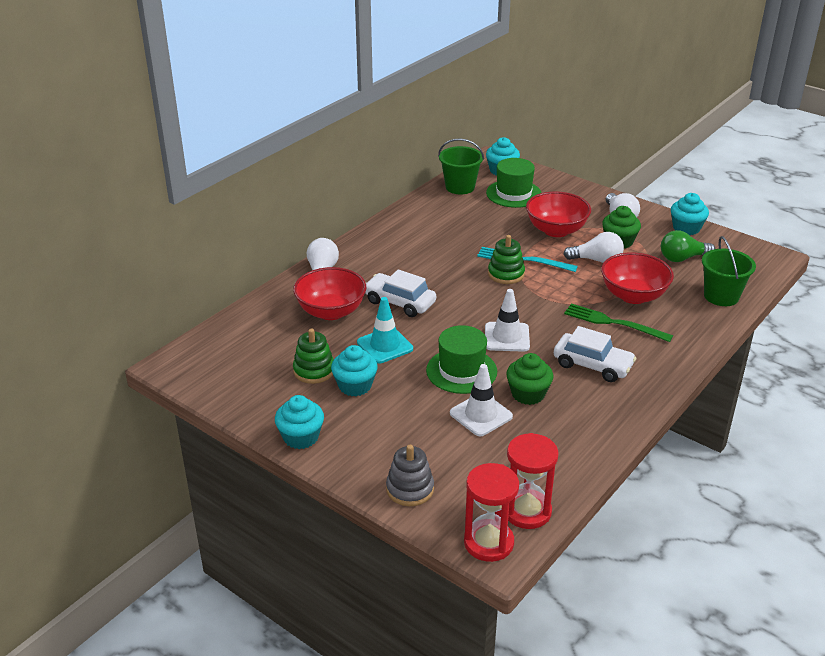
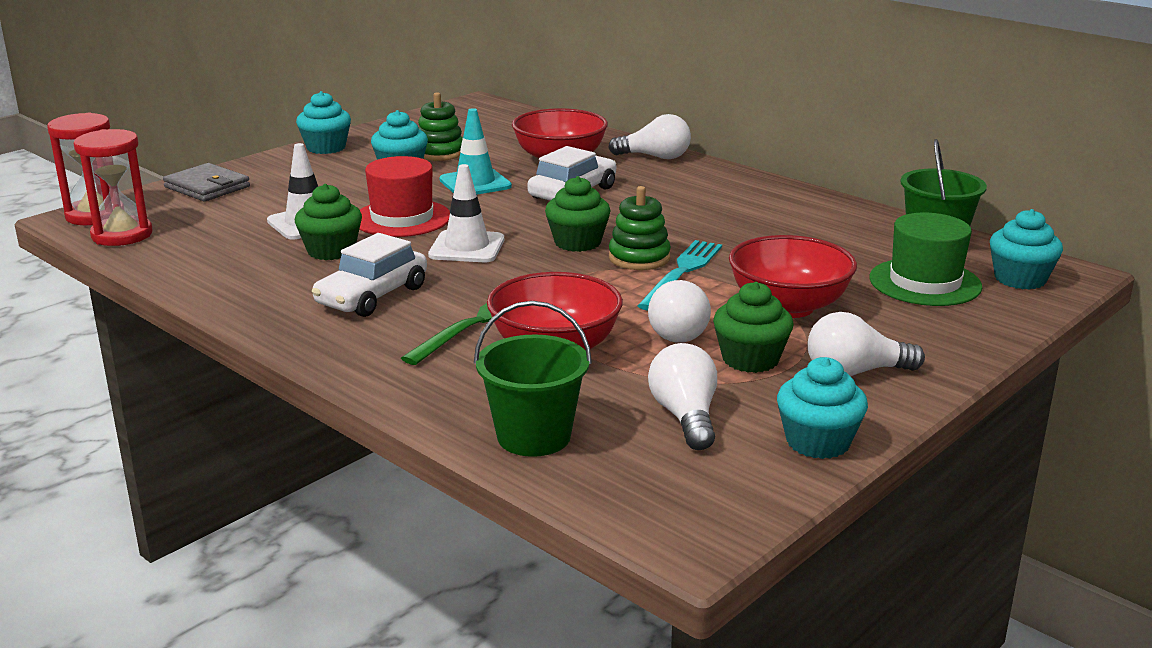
camera: 95 degrees right, 10 degrees down
(410, 489) = (207, 187): grey stacking toy -> grey wallet
(461, 371) = (402, 218): green hat -> red hat
(488, 296) = (577, 242): none -> green cupcake
(682, 258) = (685, 417): green light bulb -> white light bulb

